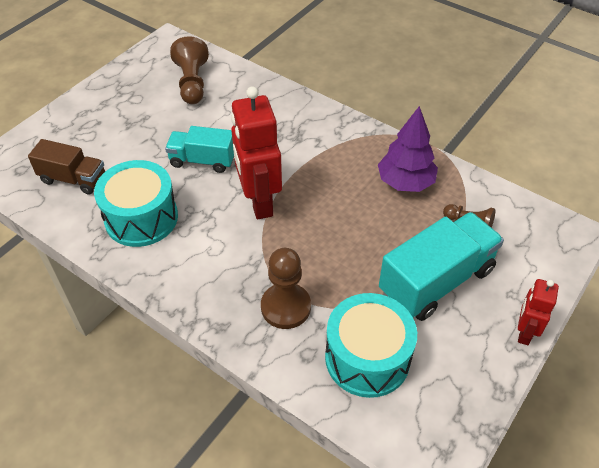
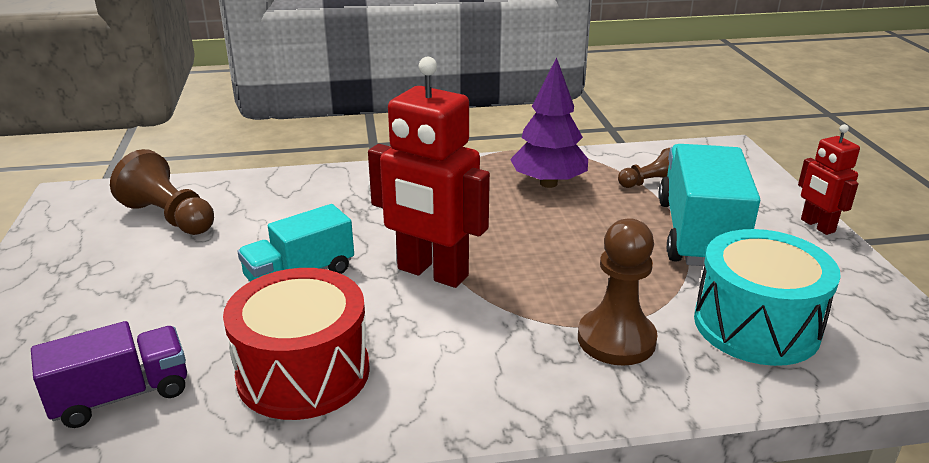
camera: 45 degrees left, 20 degrees down
(73, 179) = (121, 395): brown truck -> purple truck
(141, 218) = (303, 372): turquoise drum -> red drum

